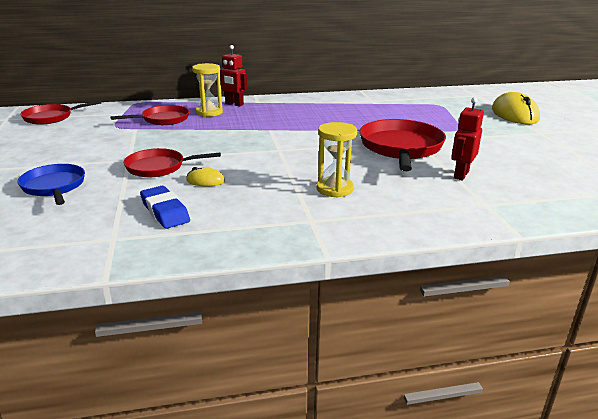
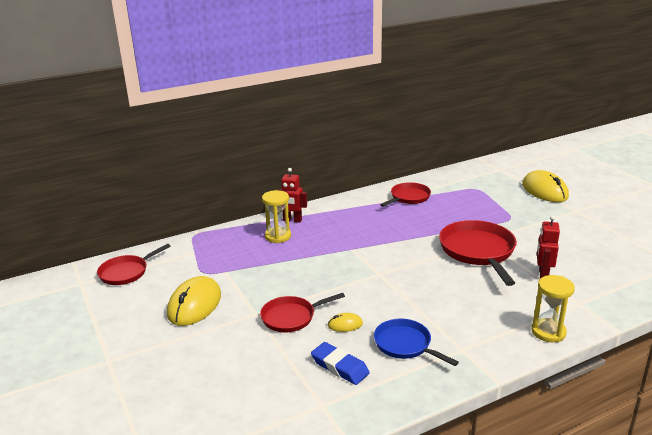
camera: 15 degrees left, 0 degrees up
(54, 186) = (217, 360): blue pan -> blue pan (405, 344)
(81, 146) = (194, 305): none -> yellow mouse
(163, 119) = (241, 254): red pan -> red pan (408, 197)
(334, 189) = (457, 311): yellow hourglass -> yellow hourglass (548, 332)

